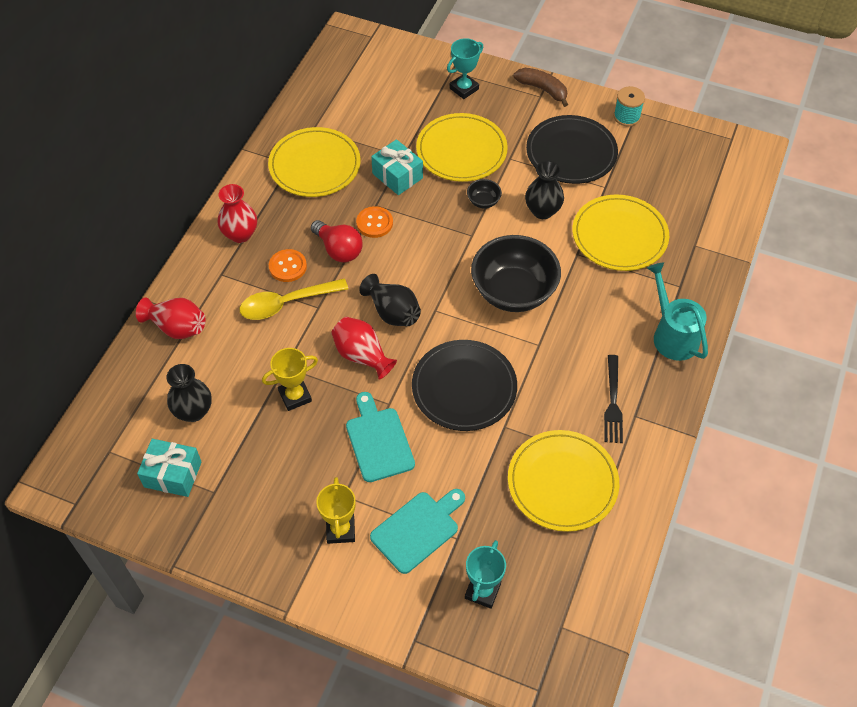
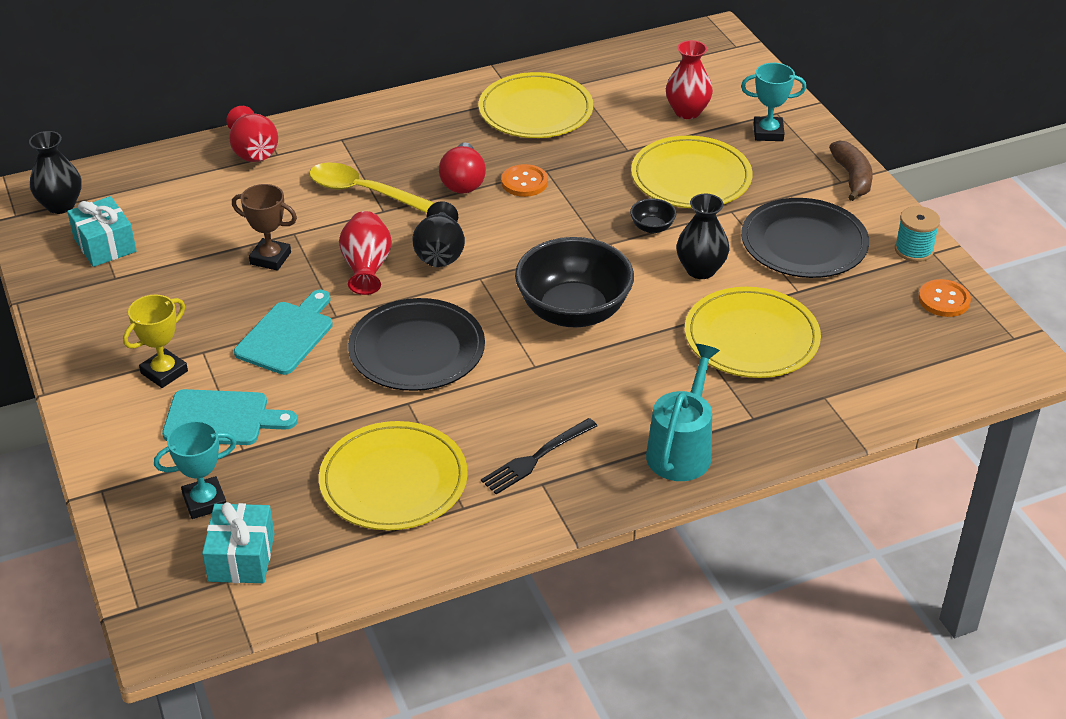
camera: 45 degrees right, 15 degrees down
(193, 411) = (181, 215): black vase -> black vase (61, 205)
(240, 234) = (398, 121): red vase -> red vase (687, 111)
(288, 266) = (402, 167): orange button -> orange button (944, 300)
(295, 396) = (270, 258): yellow trophy -> brown trophy
(397, 176) = (599, 161): turquoise gift -> turquoise gift (241, 557)

